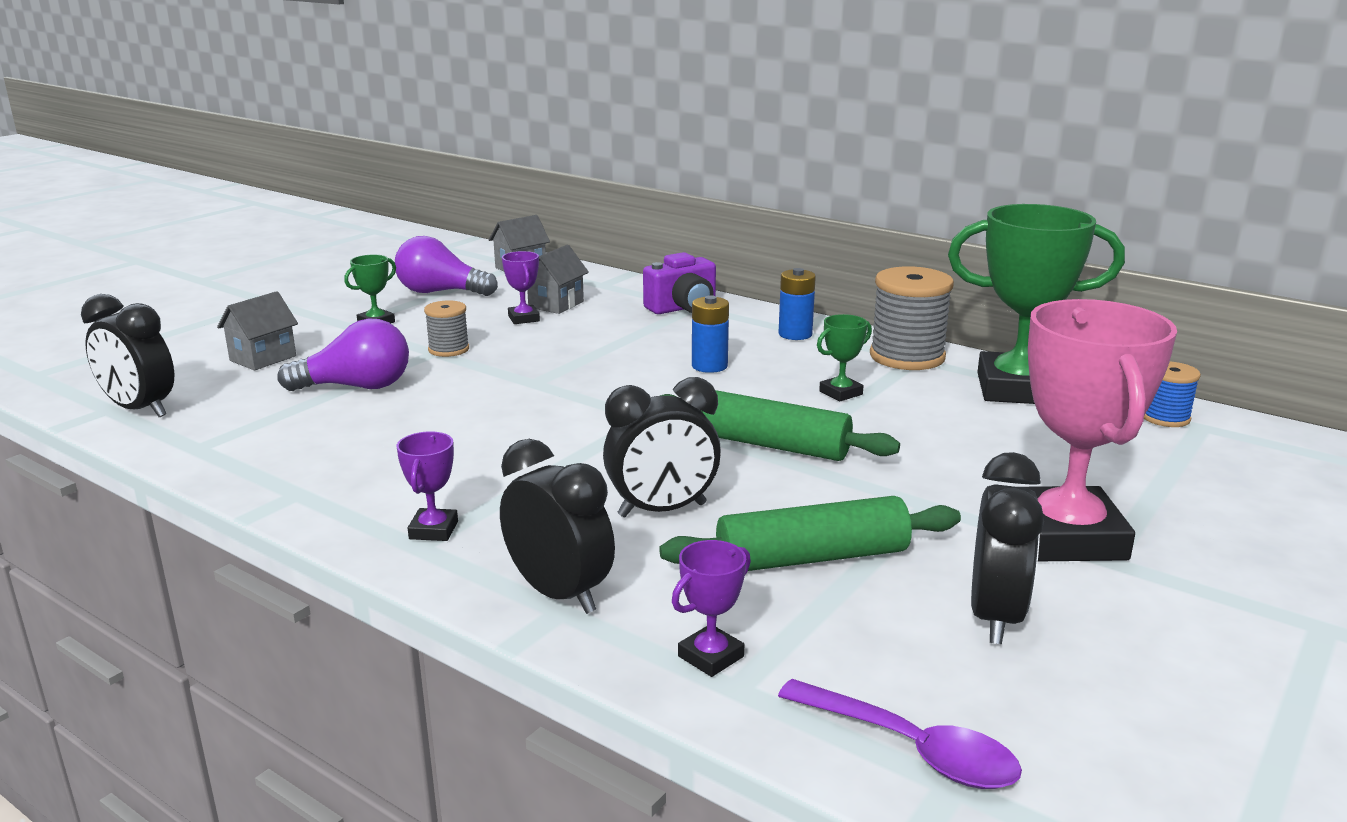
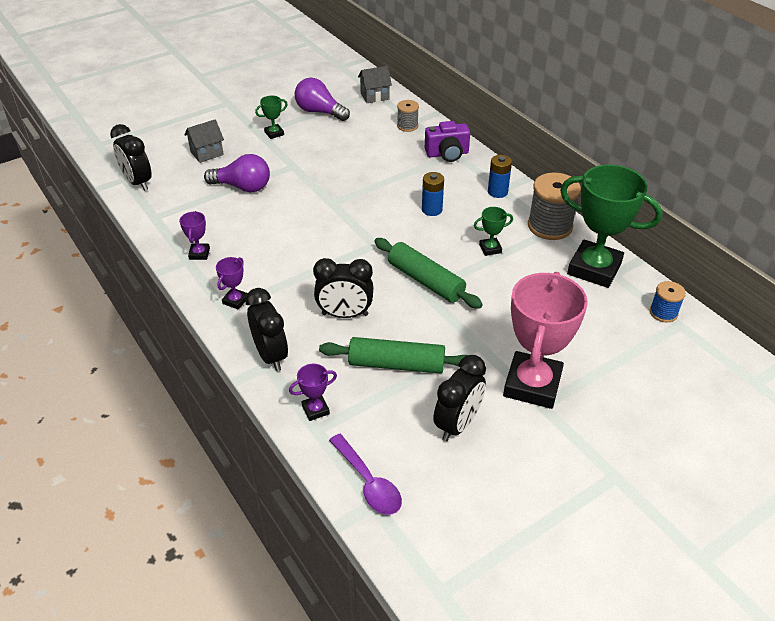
camera: 20 degrees right, 20 degrees up
(448, 349) = (301, 165): grey spool -> grey spool (407, 126)
(523, 318) = (353, 146): purple trophy -> purple trophy (199, 254)
(556, 304) = (377, 136): grey house -> none

